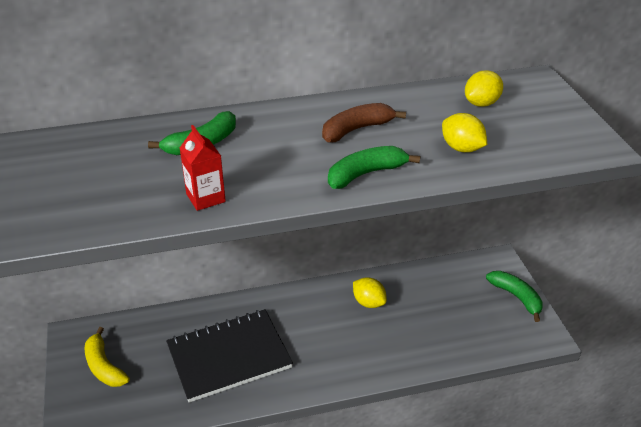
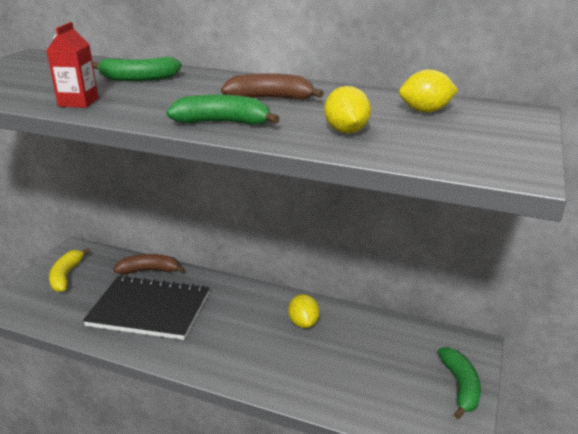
camera: 35 degrees right, 10 degrees down
(183, 320) = (149, 270): none -> brown banana

